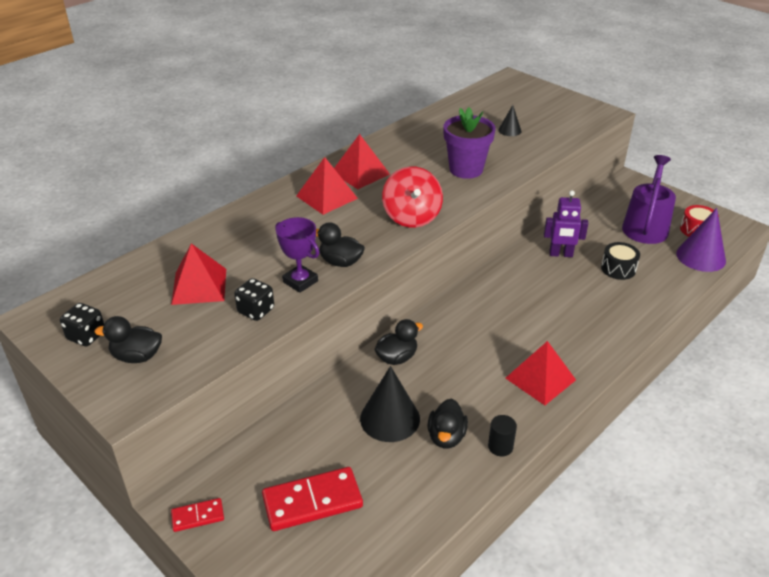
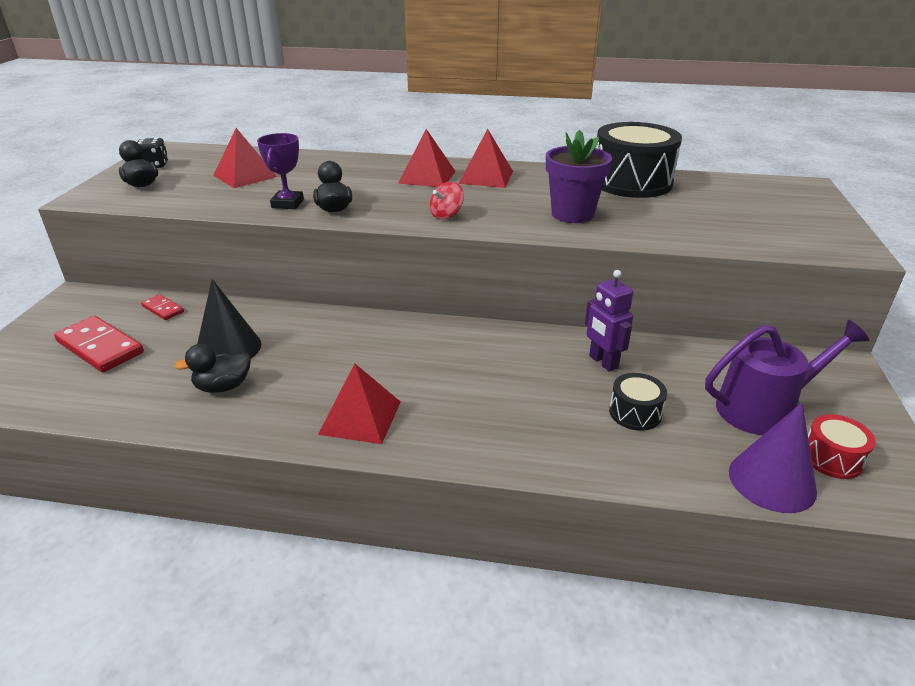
camera: 55 degrees right, 5 degrees down
(198, 516) = (63, 306): red domino -> red domino (163, 309)
(256, 311) = (231, 201): black dice -> none
(397, 357) = (316, 323): black duck -> none
(412, 217) = (446, 215): red spinning top -> red spinning top, size x0.57
(439, 126) = (631, 182): none -> black drum
(500, 446) = (230, 425): black cylinder -> none
(509, 130) = (693, 213): black cone -> none

